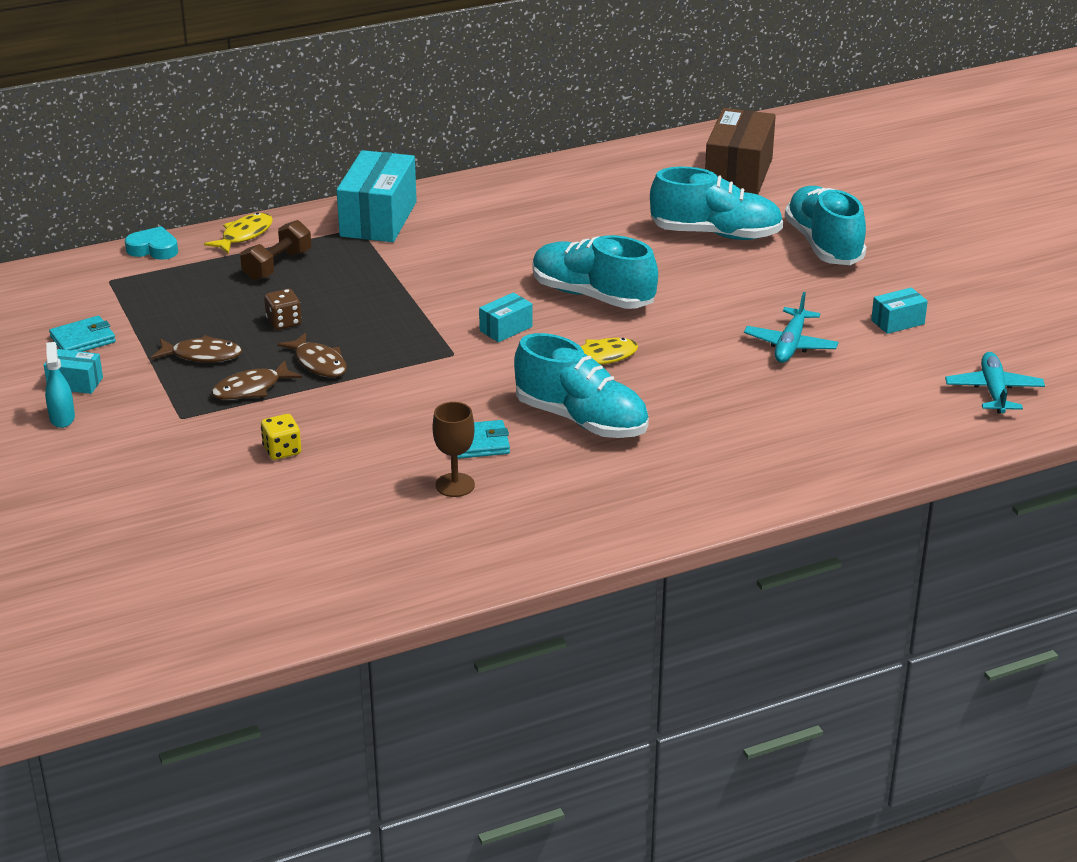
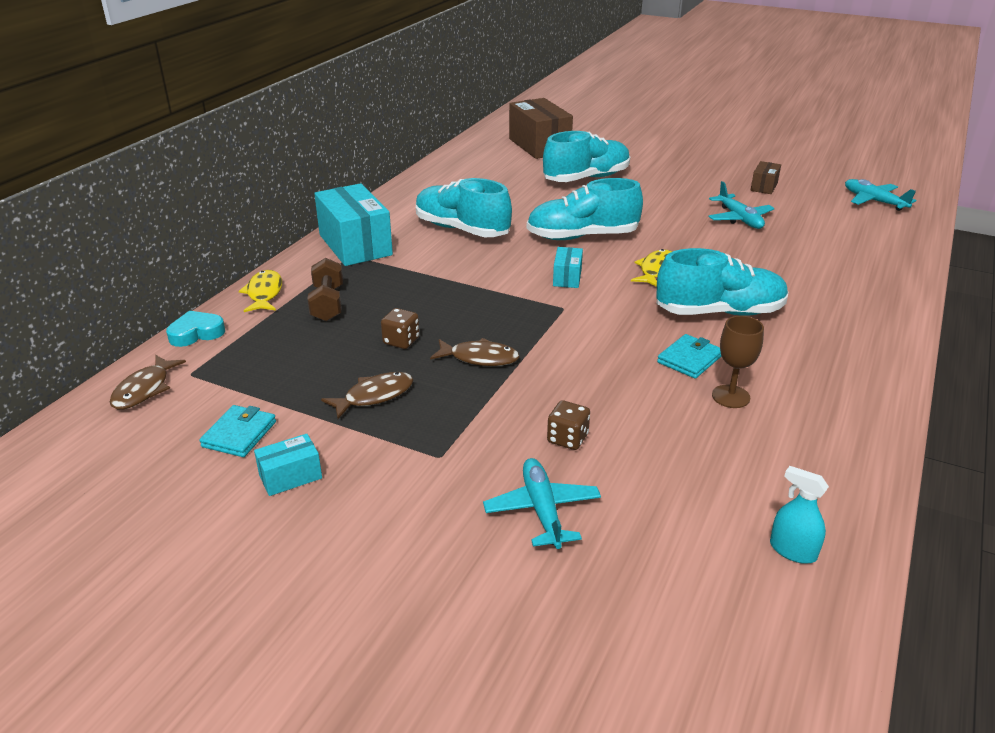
camera: 40 degrees left, 0 degrees up
(62, 418) = (327, 516): turquoise spray bottle -> turquoise spray bottle (792, 550)
(190, 483) = (542, 510): none -> turquoise plane
(251, 389) = (460, 402): brown fish -> brown fish (144, 389)
(282, 450) = (567, 439): yellow dice -> brown dice
(824, 245) = (652, 164): turquoise shoe -> turquoise shoe (462, 229)
(897, 322) = (764, 186): turquoise box -> brown box

